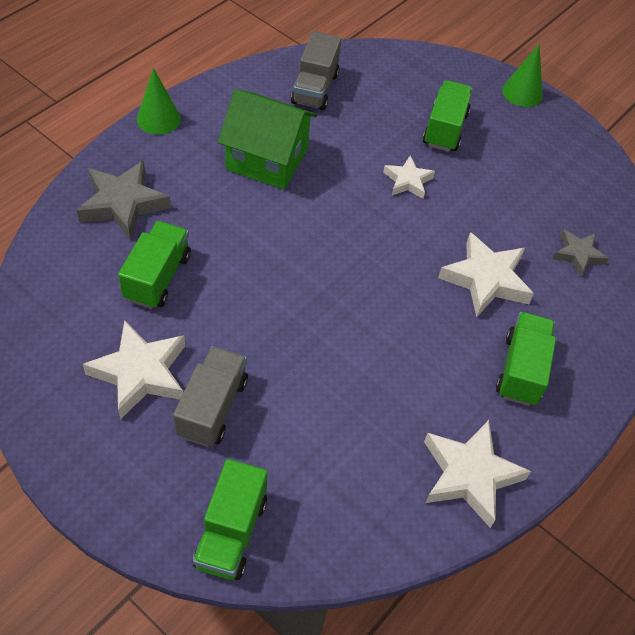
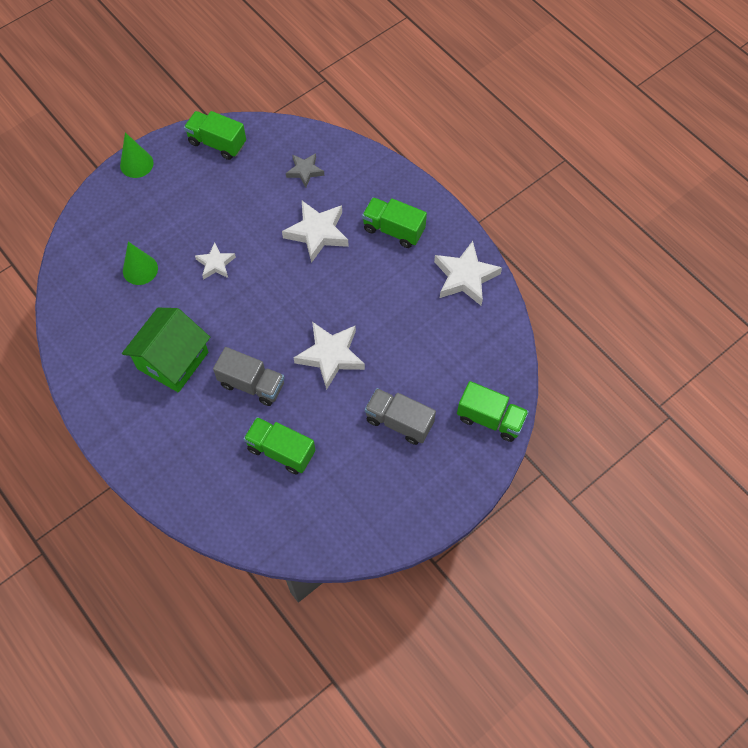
camera: 75 degrees left, 10 degrees up
(123, 204) = (201, 473): grey star -> none
(140, 373) = (365, 467): white star -> white star (331, 356)
(158, 119) = (108, 440): green cone -> green cone (140, 269)
(315, 89) = (98, 313): grey truck -> grey truck (252, 384)
(445, 129) = (165, 227): green truck -> green truck (217, 143)

